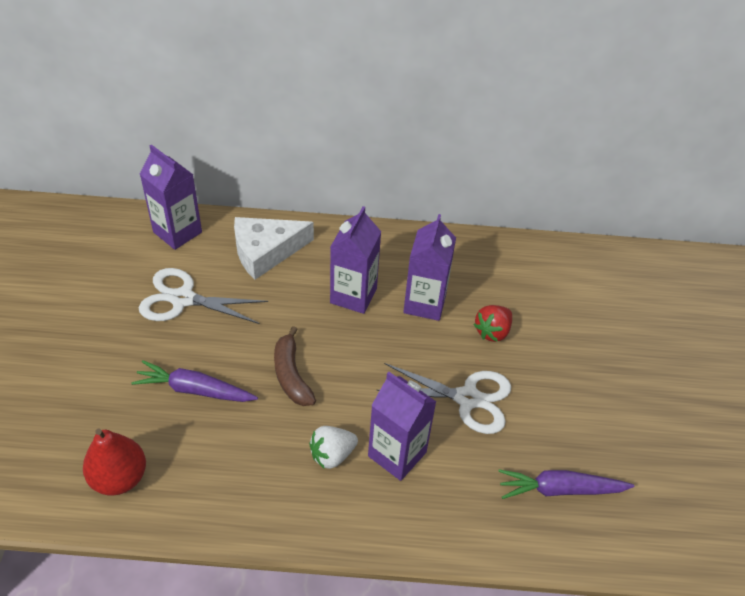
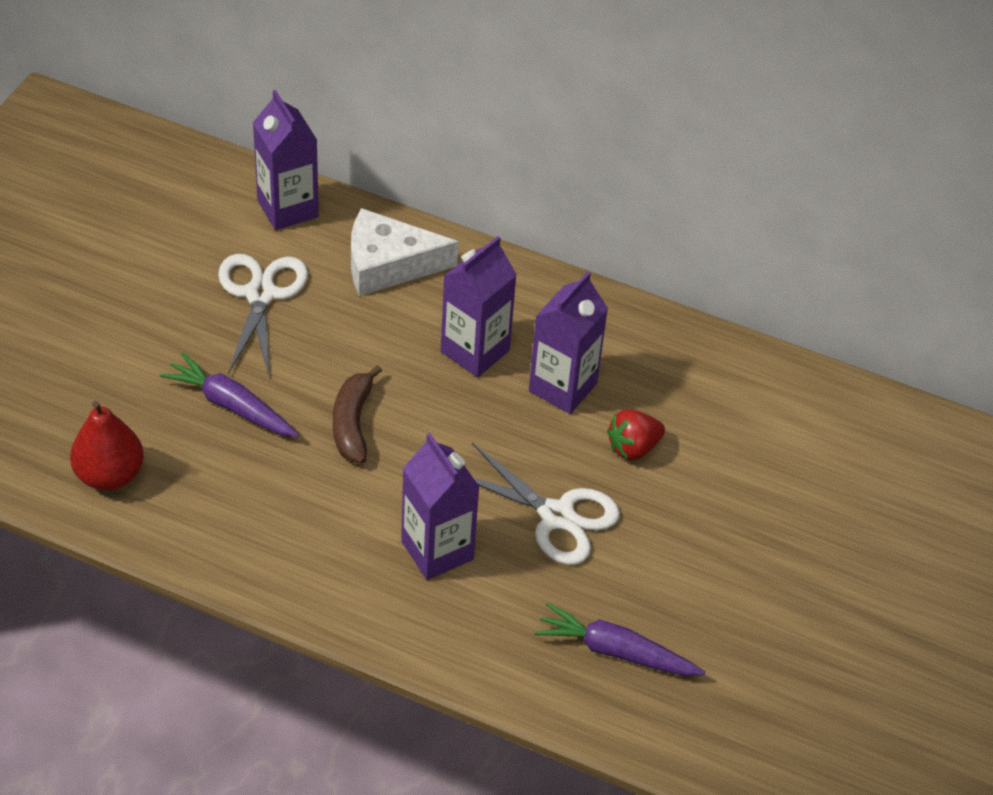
camera: 20 degrees right, 0 degrees up
(183, 299) = (261, 294): white scissors -> white scissors turned 60 degrees clockwise
(332, 455) = (360, 527): white strawberry -> none

